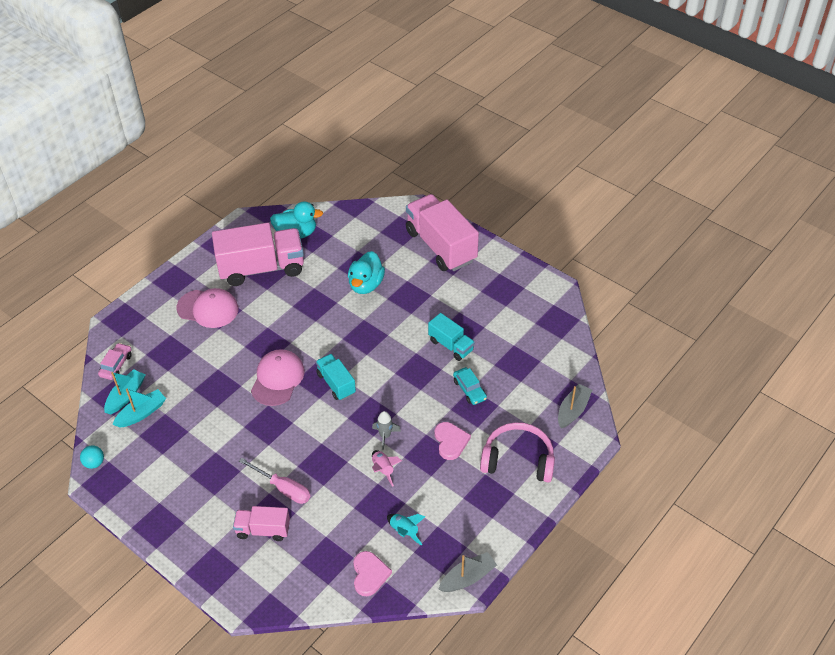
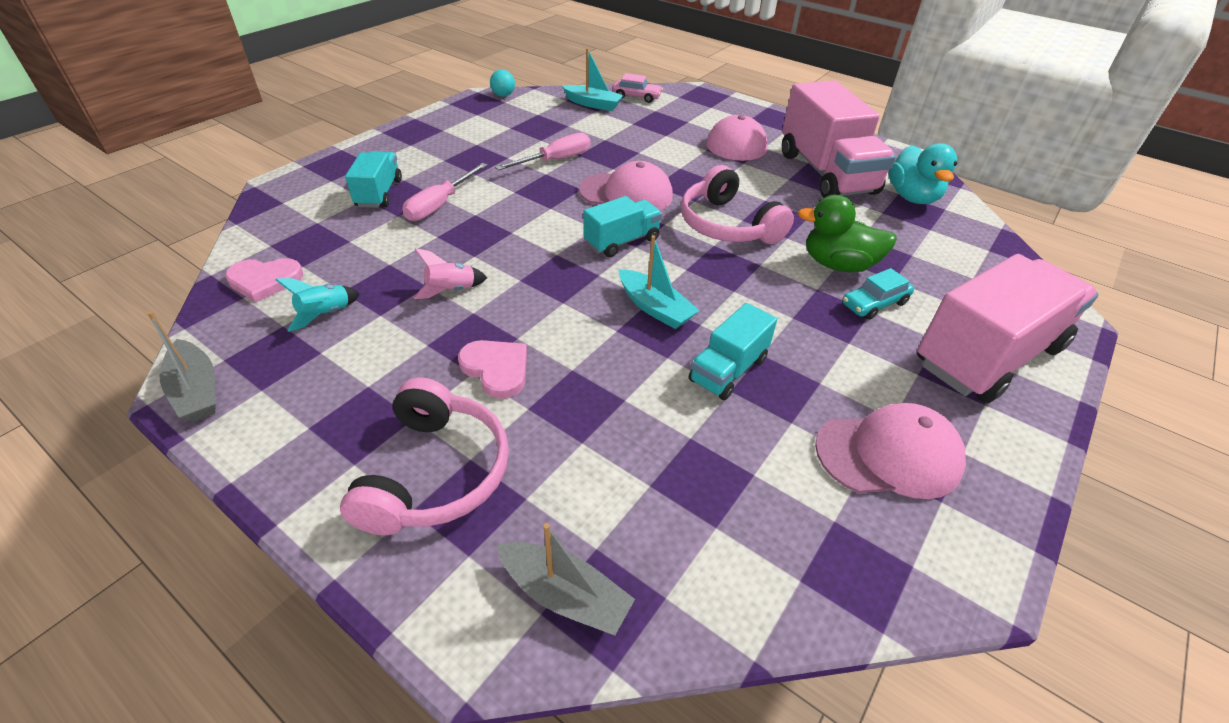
camera: 85 degrees right, 5 degrees down
(142, 413) = (568, 113): turquoise boat -> turquoise boat (655, 308)
(224, 421) = (555, 160): none -> pink screwdriver
(263, 530) = (379, 193): pink truck -> turquoise truck
(321, 329) = (727, 225): none -> pink headphones
(366, 285) = (838, 265): turquoise duck -> green duck
(385, 436) = (517, 291): grey rocket -> none
(450, 441) = (496, 369): pink heart -> pink heart turned 120 degrees counterclockwise
(469, 390) = (619, 397): turquoise car -> turquoise car (874, 303)
(501, 298) = (889, 454): none -> pink cap

